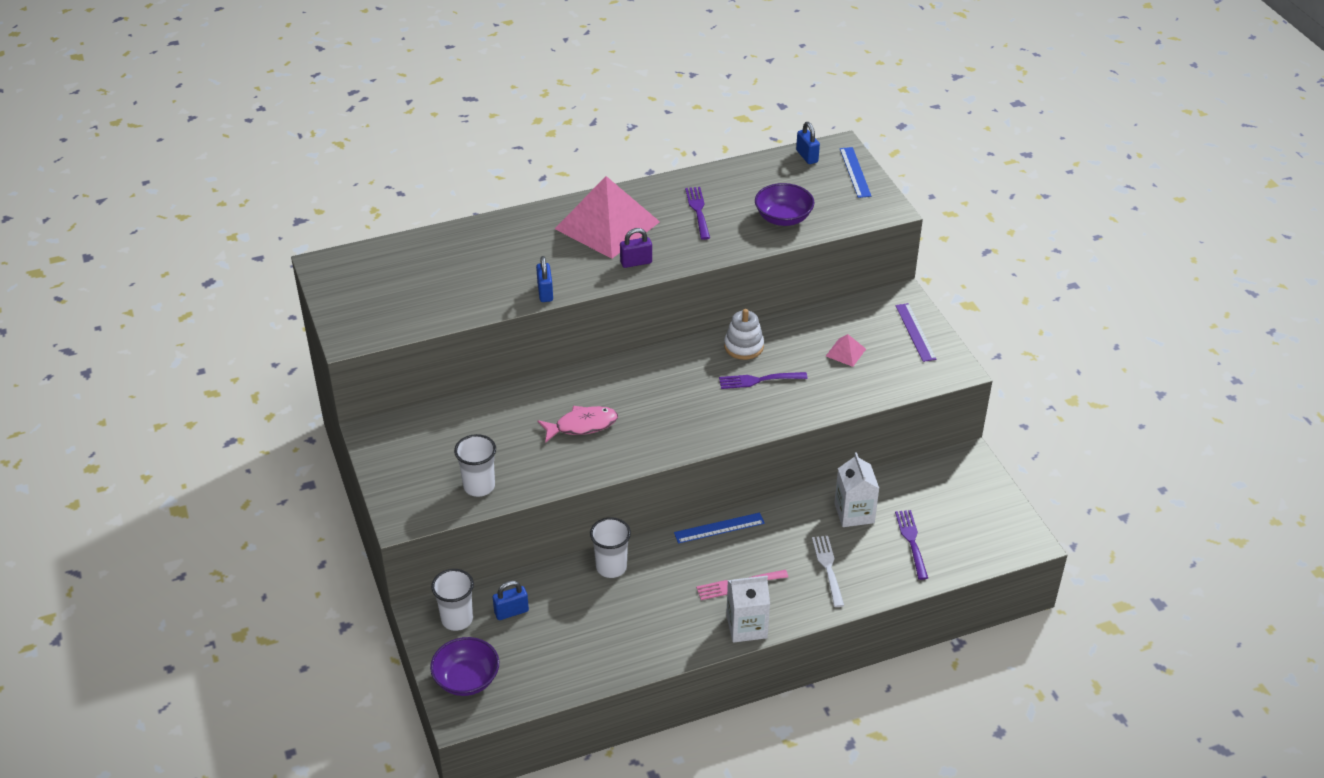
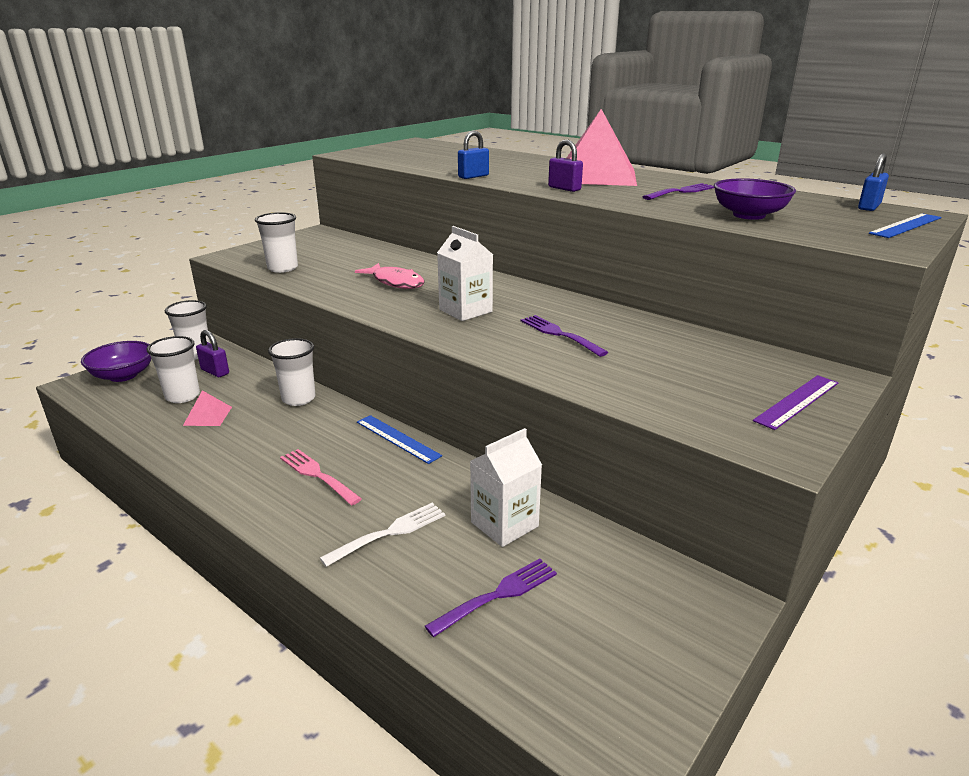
camera: 60 degrees right, 15 degrees down
(511, 612) = (215, 372): blue padlock -> purple padlock
(547, 642) = (182, 396): none -> white cup
(743, 346) = (599, 316): white stacking toy -> none
(746, 626) = (252, 500): white carton -> white carton (465, 311)
(845, 352) = (680, 367): pink pyramid -> pink pyramid (208, 416)

